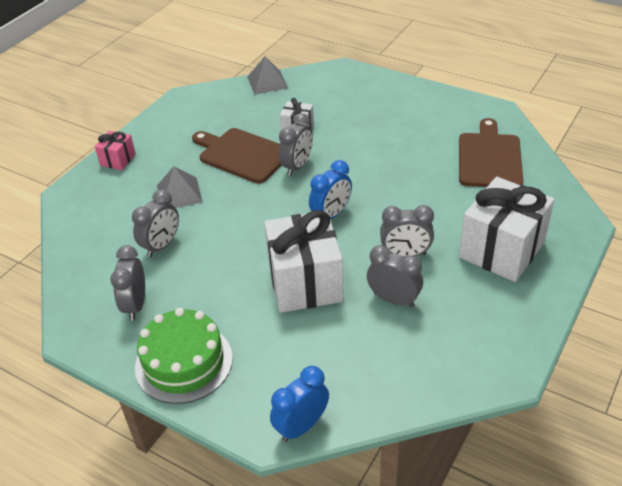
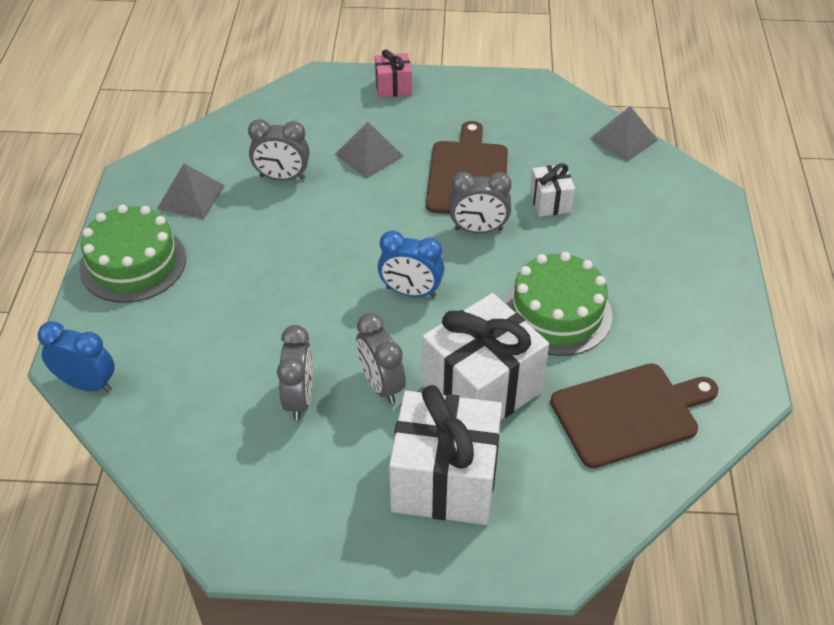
camera: 60 degrees right, 5 degrees up
(135, 305) = (191, 196): grey clock -> grey pyramid
(305, 282) = (287, 311): white gift -> white gift (481, 388)
(394, 158) = (557, 313): none -> green cake

